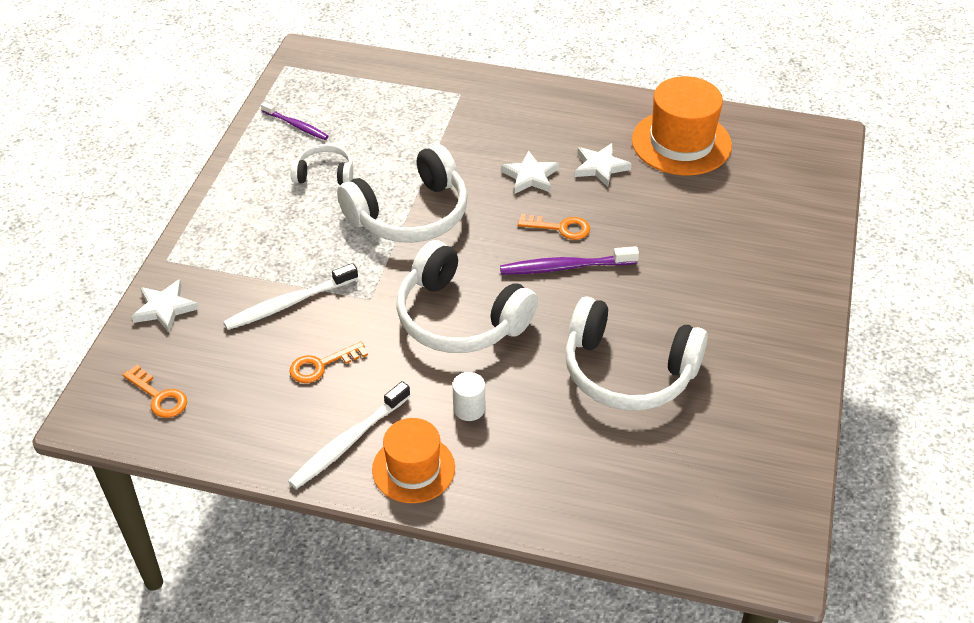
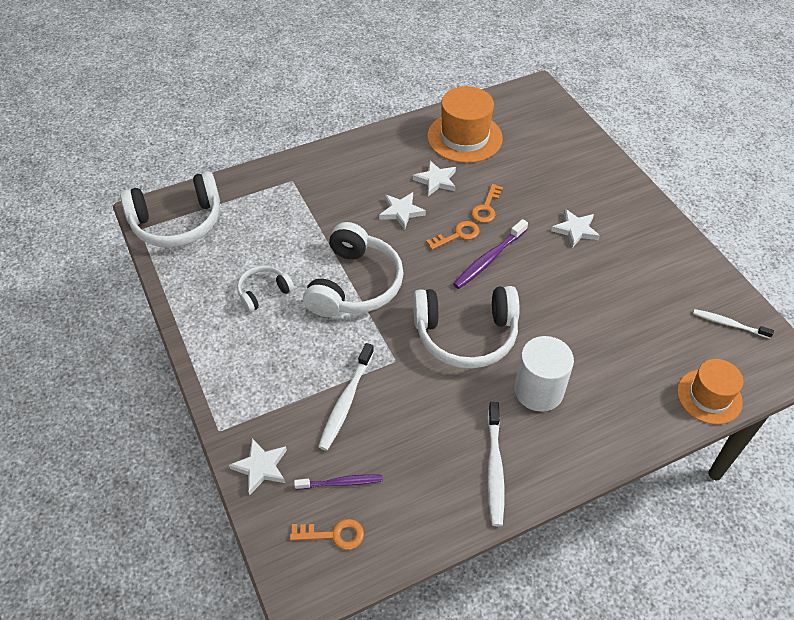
camera: 40 degrees left, 5 degrees up
(296, 125) = (201, 269): purple toothbrush -> purple toothbrush (341, 483)
(321, 365) = (417, 429): orange key -> orange key (486, 208)
(413, 468) = (552, 455): orange hat -> orange hat (709, 396)
(469, 408) = (538, 390): white cylinder -> white cylinder, size x1.95
(628, 371) = (596, 302): white headphones -> white headphones (177, 222)
(692, 294) = (575, 230): none -> white star
(752, 484) = (729, 324): none -> white toothbrush

